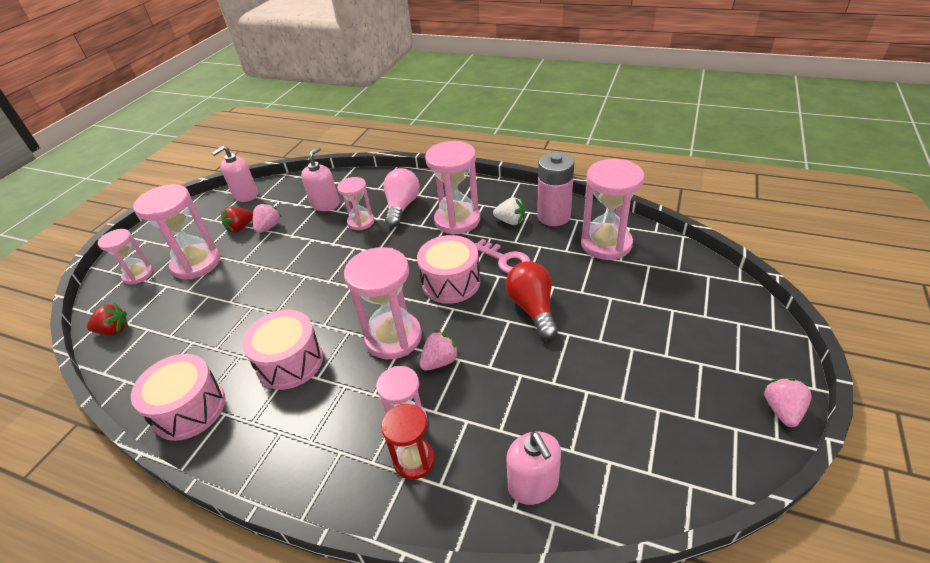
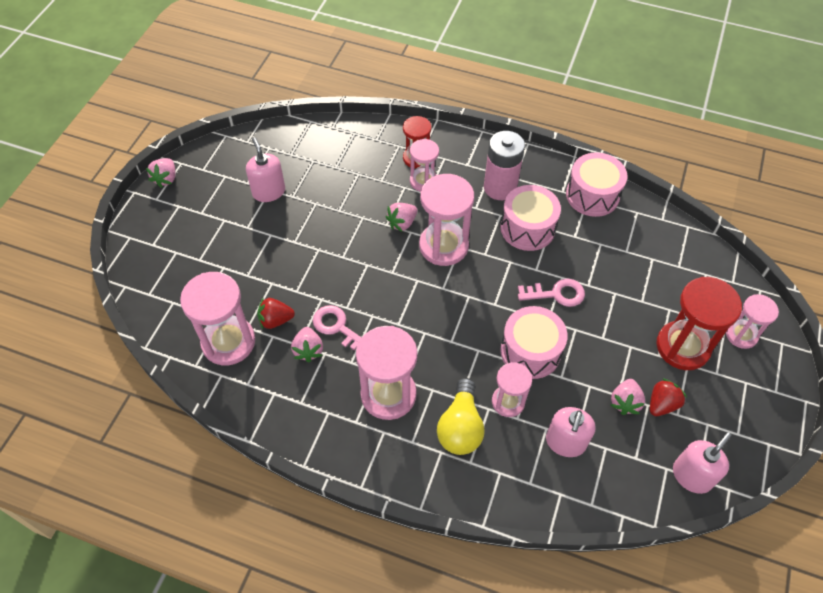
camera: 175 degrees right, 15 degrees up
(114, 330) = (711, 266): red strawberry -> red strawberry (275, 320)
(196, 263) = (683, 347): pink hourglass -> red hourglass
(287, 297) = (556, 294): none -> pink key
(402, 207) = (460, 427): pink light bulb -> yellow light bulb
(451, 282) = (394, 302): pink drum -> pink drum (530, 351)
(510, 221) = (325, 387): white strawberry -> none
(530, 243) = (308, 350): none -> pink strawberry
(532, 308) = (320, 268): red light bulb -> none
(533, 485) = (341, 144): pink soap dispenser -> pink soap dispenser (269, 192)
(553, 216) = (273, 391): pink battery -> pink battery (500, 188)

